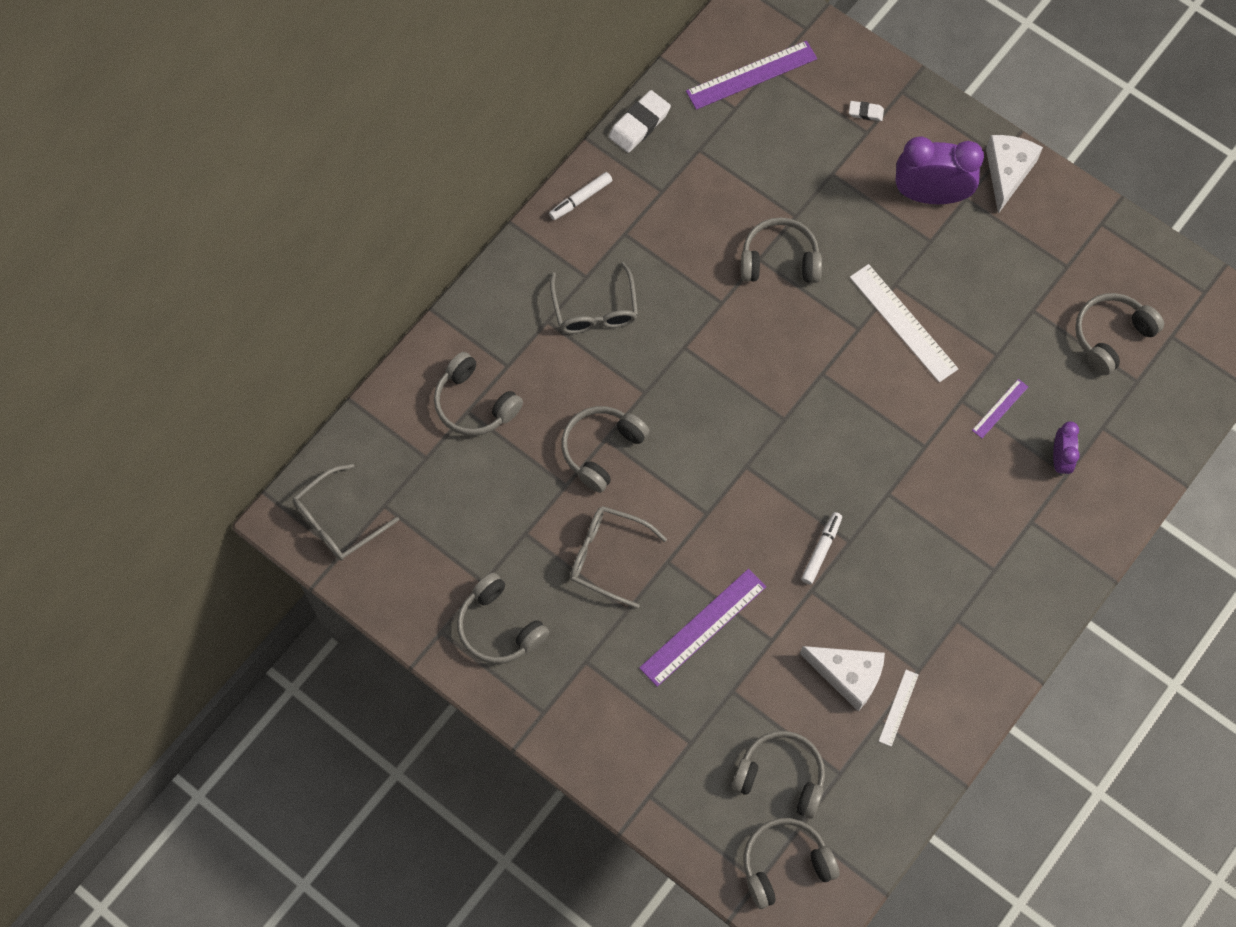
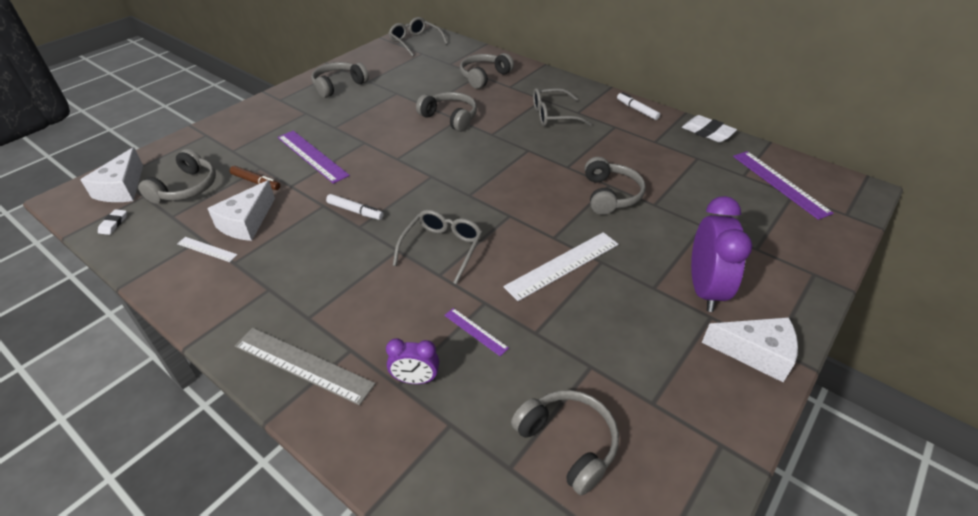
camera: 90 degrees right, 25 degrees down
(607, 557) = (374, 120): grey glasses -> grey glasses (442, 248)
(765, 687) = (256, 182): none -> brown marker
(785, 864) = (122, 188): grey headphones -> white cheese
(865, 112) = (777, 248): white eraser -> white eraser (113, 224)
(1052, 562) = (303, 365): none -> grey ruler

